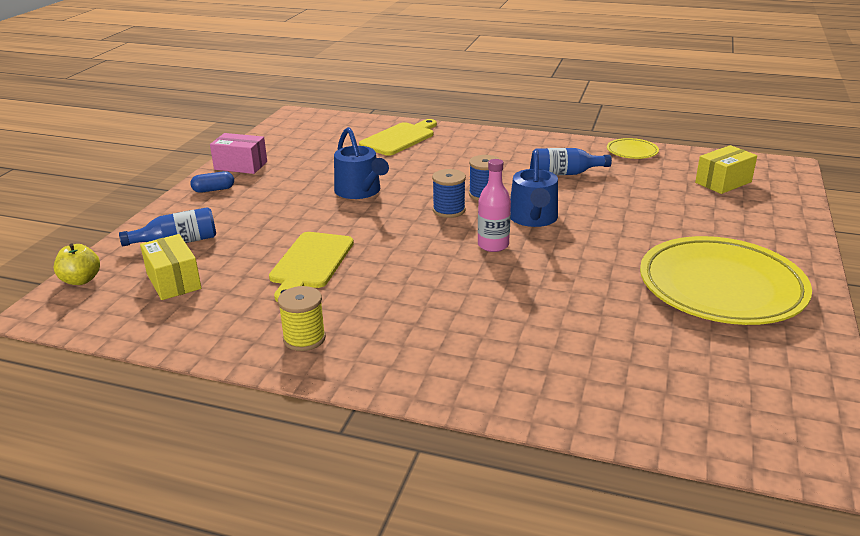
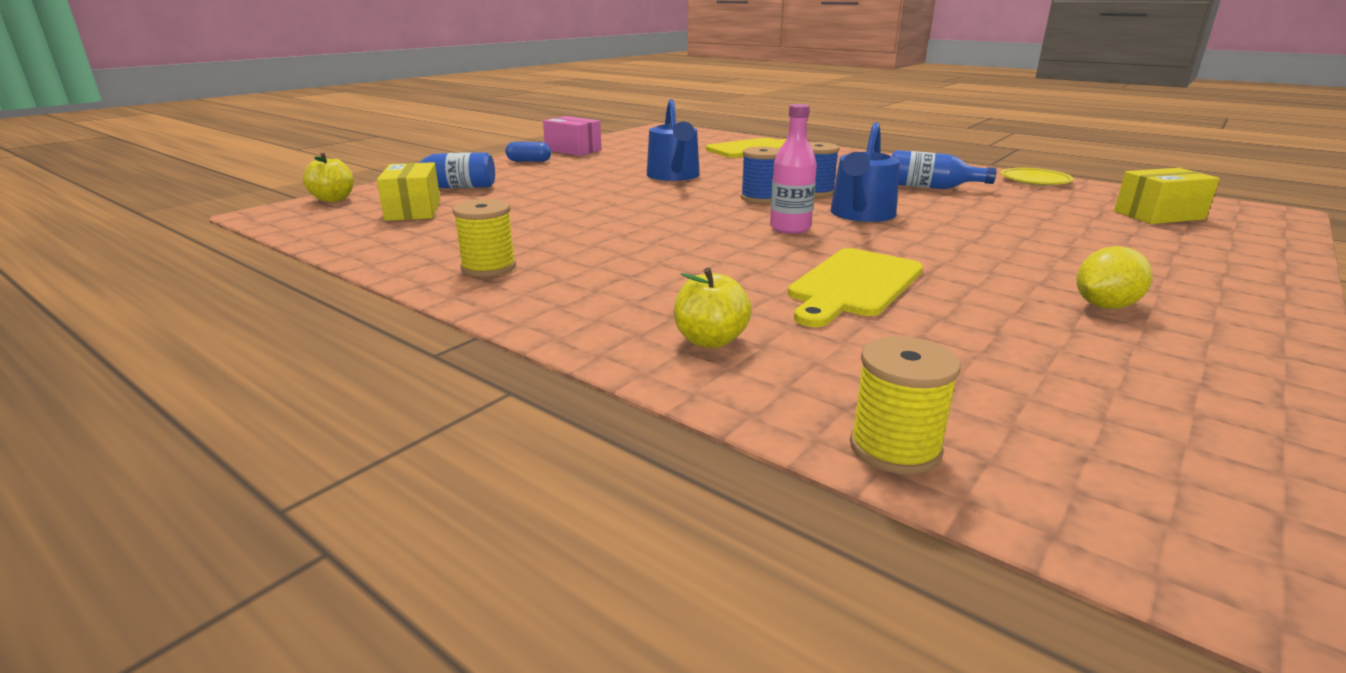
camera: 20 degrees right, 5 degrees down
(310, 263) = (564, 216): yellow cutting board -> yellow cutting board (853, 285)
(513, 375) = (710, 340): none -> yellow apple
(660, 432) = (895, 448): none -> yellow spool
(721, 287) = (1104, 306): yellow plate -> yellow lemon

